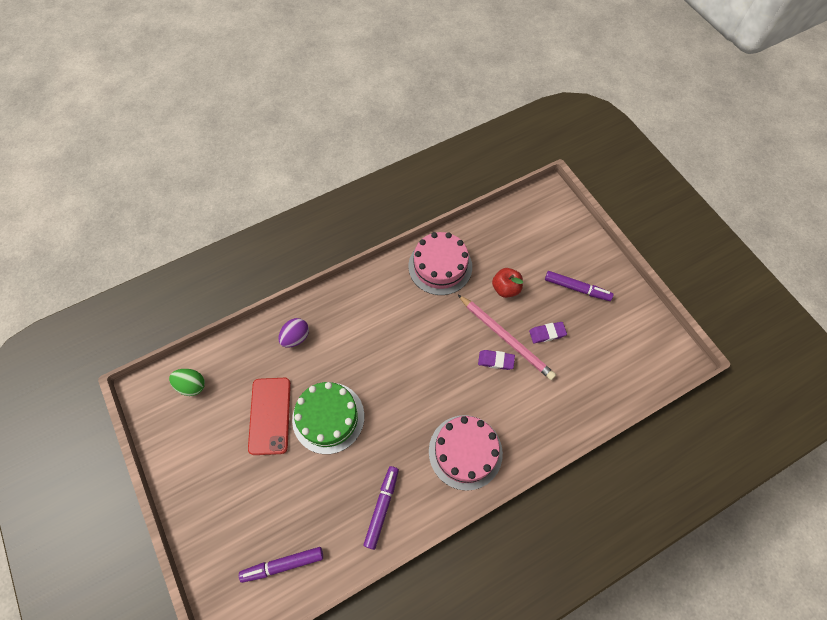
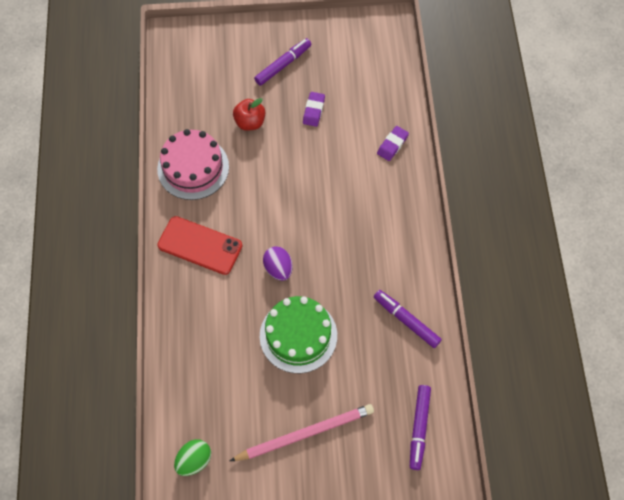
camera: 65 degrees left, 0 degrees up
(270, 415) = (268, 391): red phone -> red phone (200, 245)
(296, 337) = (196, 335): purple egg -> purple egg (278, 269)
(465, 452) = (389, 229): pink cake -> none
(495, 361) = (317, 165): purple eraser -> purple eraser (392, 145)
(505, 337) = (299, 146): pink pencil -> pink pencil (304, 433)

